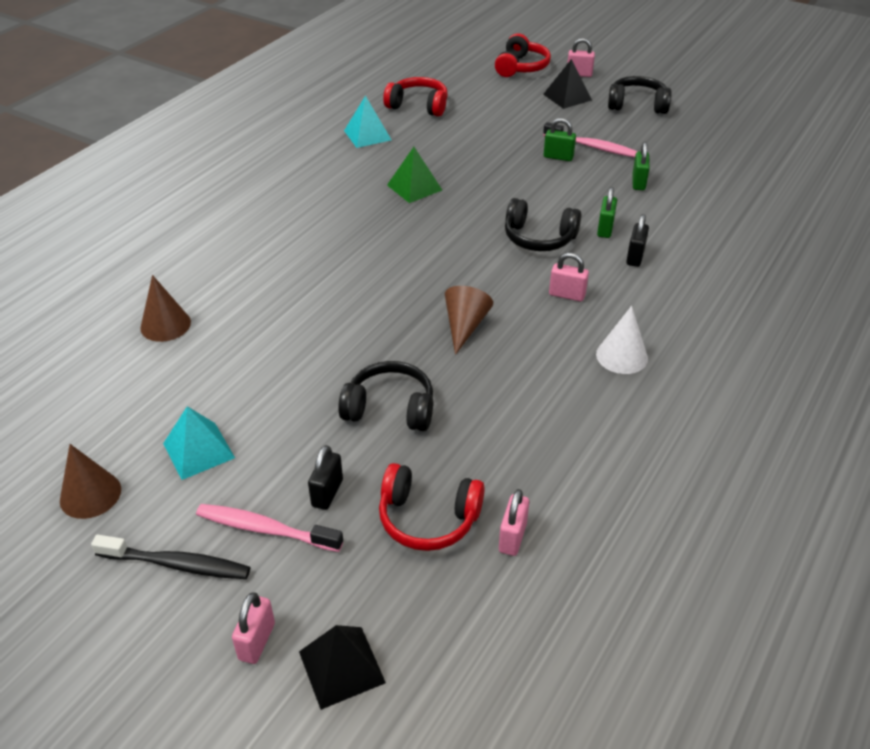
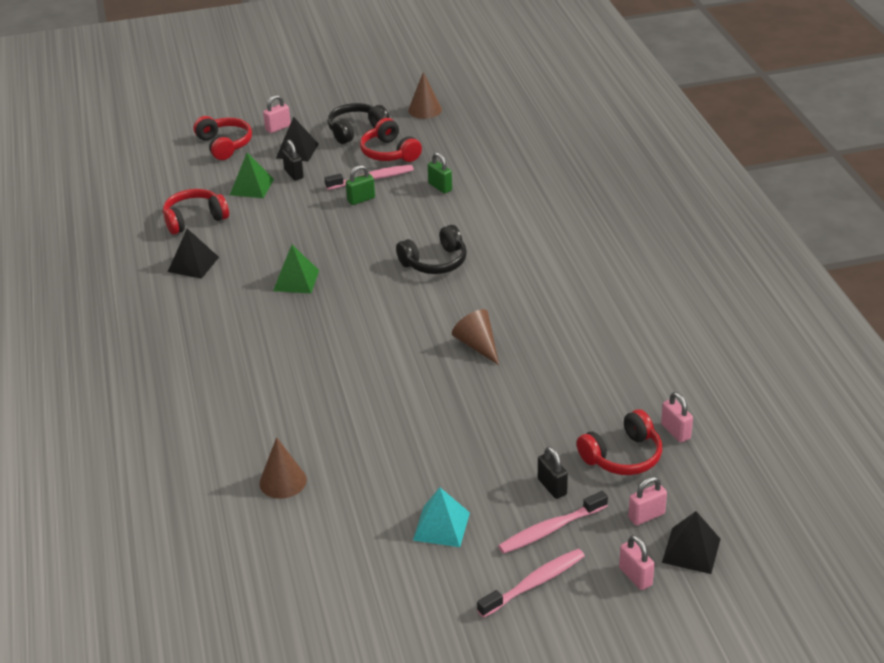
camera: 45 degrees left, 5 degrees down
(90, 494) = (420, 598): brown cone -> brown cone (425, 110)
(177, 564) = (534, 583): black toothbrush -> pink toothbrush
(367, 135) = (193, 264): turquoise pyramid -> black pyramid
(390, 408) = (511, 420): black headphones -> none
(492, 105) = (251, 187): none -> green pyramid
(567, 295) = (506, 286): pink padlock -> pink padlock (646, 516)
(605, 229) = (466, 231): green padlock -> none
(621, 356) = (589, 301): white cone -> none
(635, 257) = (510, 237): black padlock -> black padlock (294, 174)
(638, 135) = (389, 153): none -> red headphones

